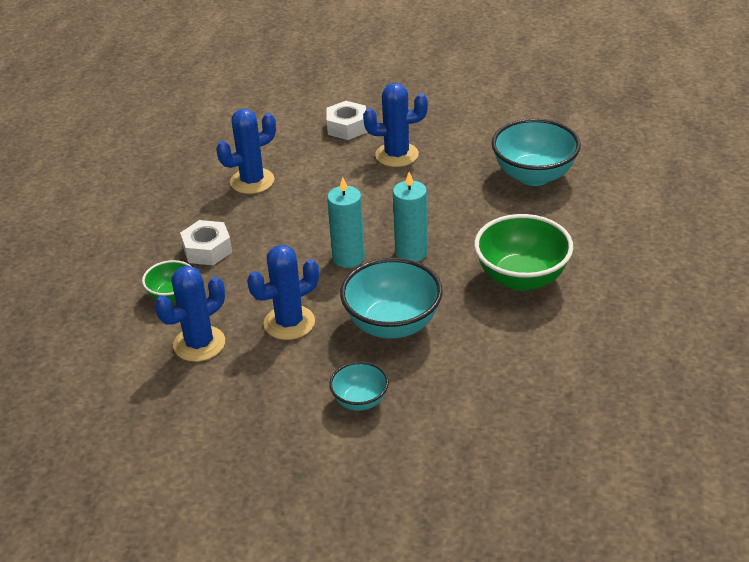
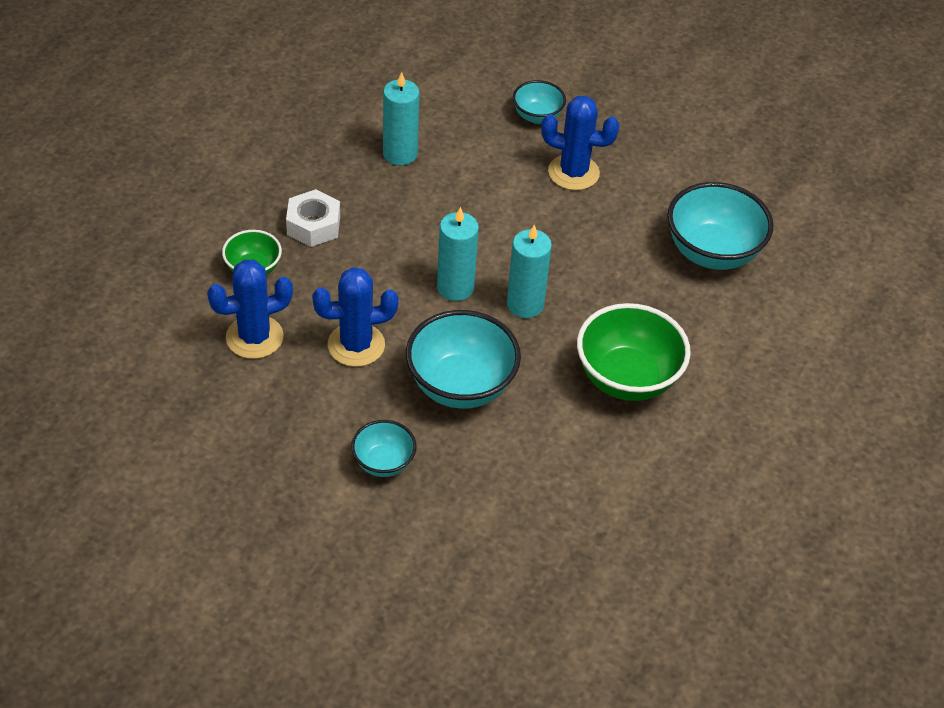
camera: 15 degrees right, 10 degrees up
(252, 181) = (400, 154): blue cactus -> turquoise candle
(347, 127) = (537, 116): white nut -> turquoise bowl

